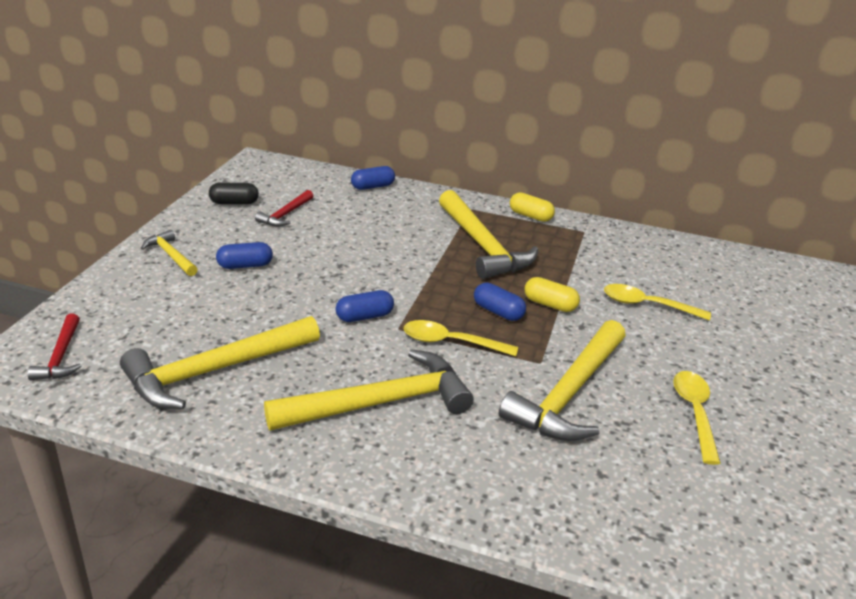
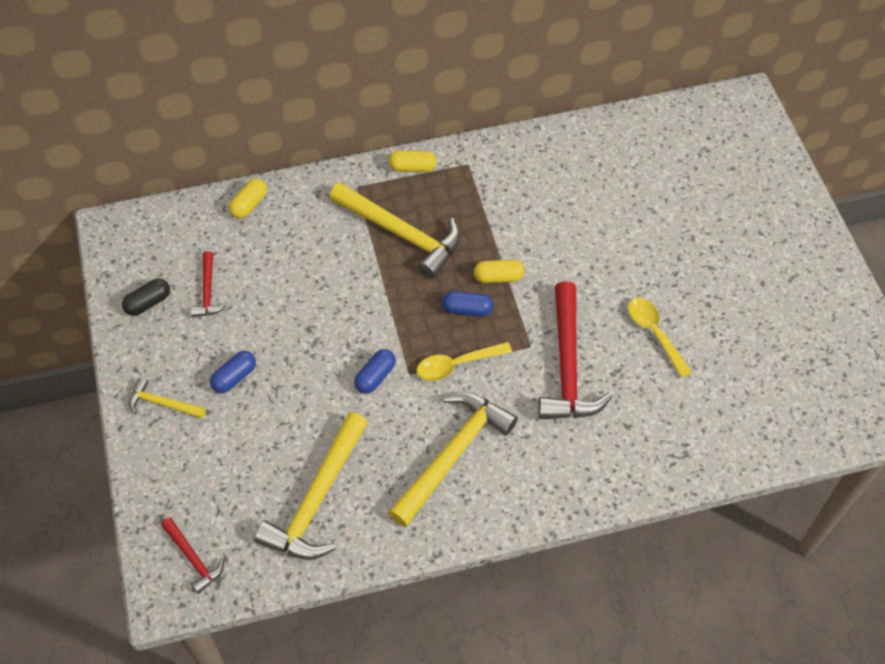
camera: 30 degrees left, 25 degrees up
(372, 187) = (249, 204): blue capsule -> yellow capsule
(568, 393) = (567, 366): yellow hammer -> red hammer
(647, 305) = (567, 234): yellow spoon -> none

